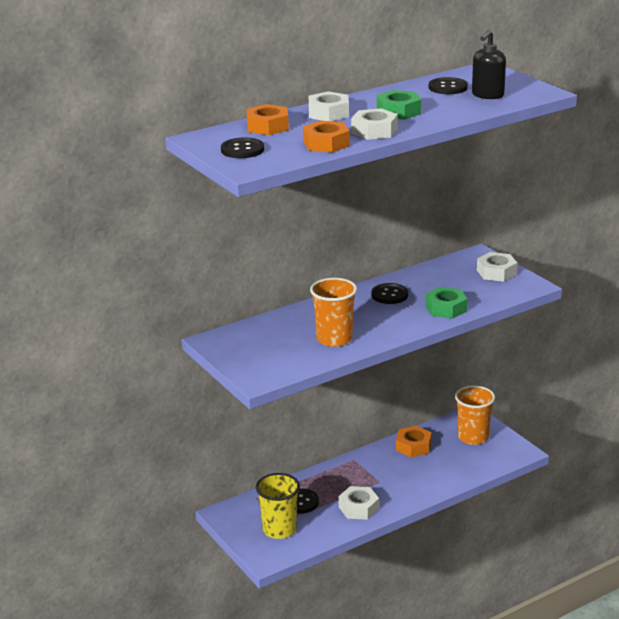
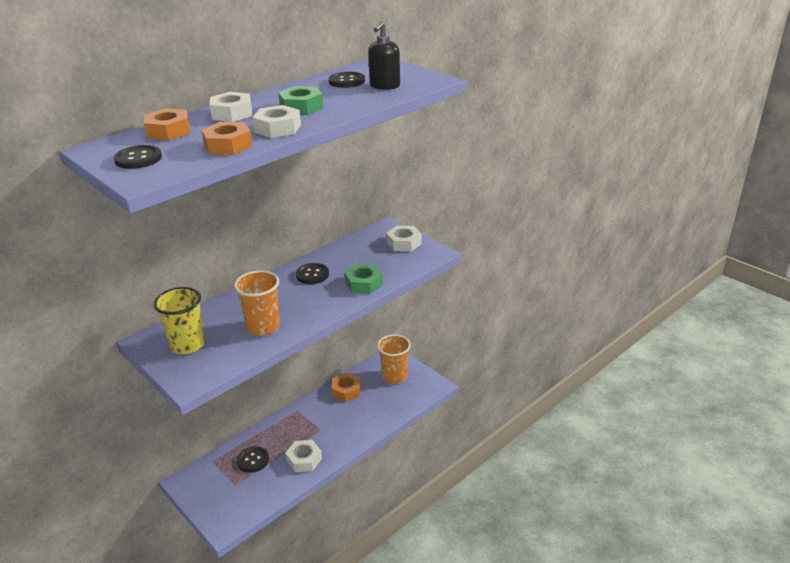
camera: 10 degrees left, 5 degrees up
(279, 530) = (234, 492): yellow cup -> yellow cup (187, 345)

